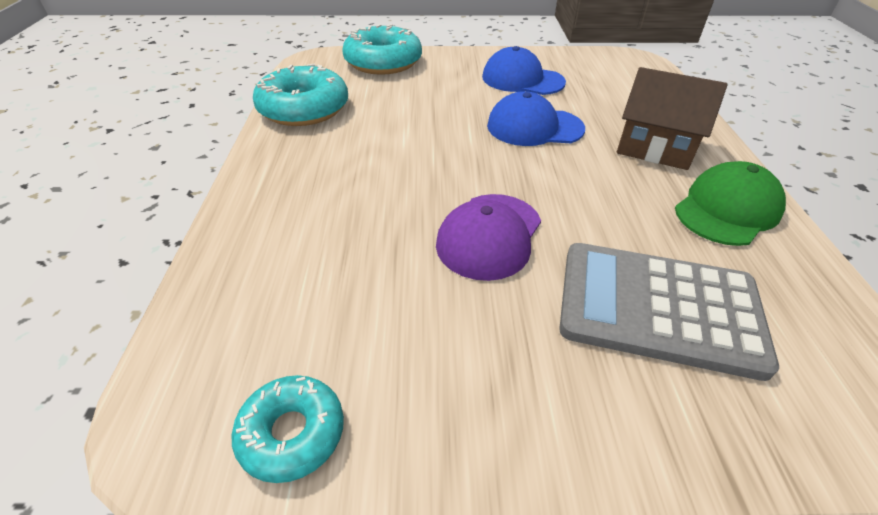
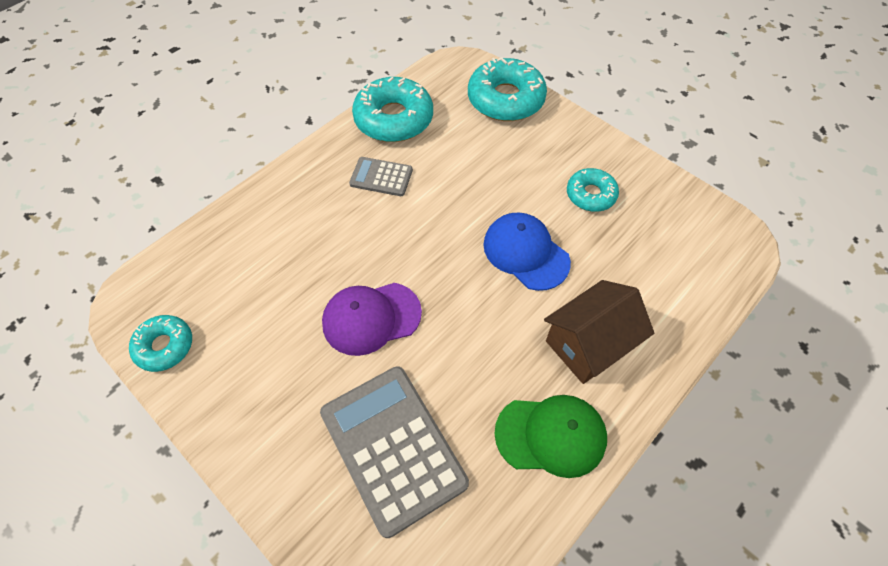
camera: 45 degrees right, 15 degrees up
(348, 146) = (381, 177): none -> grey calculator
(522, 79) = (590, 195): blue cap -> turquoise donut
(655, 147) = (589, 344): brown house -> brown house turned 75 degrees clockwise

